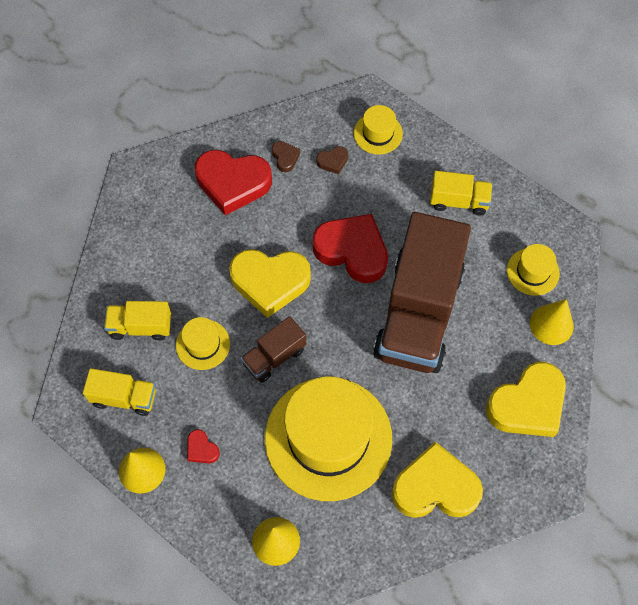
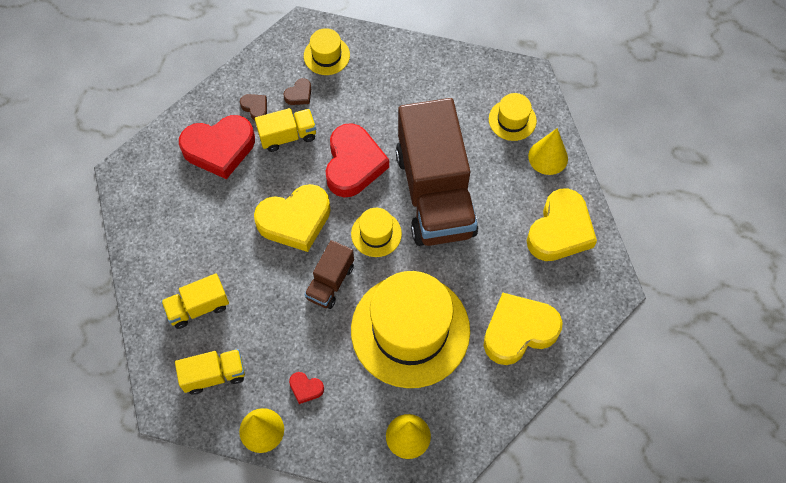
camera: 25 degrees left, 0 degrees up
(203, 344) = (262, 299): yellow hat -> yellow hat (376, 234)
(352, 251) = (353, 164): red heart -> red heart turned 90 degrees clockwise
(458, 201) = (423, 86): yellow truck -> yellow truck (288, 136)

